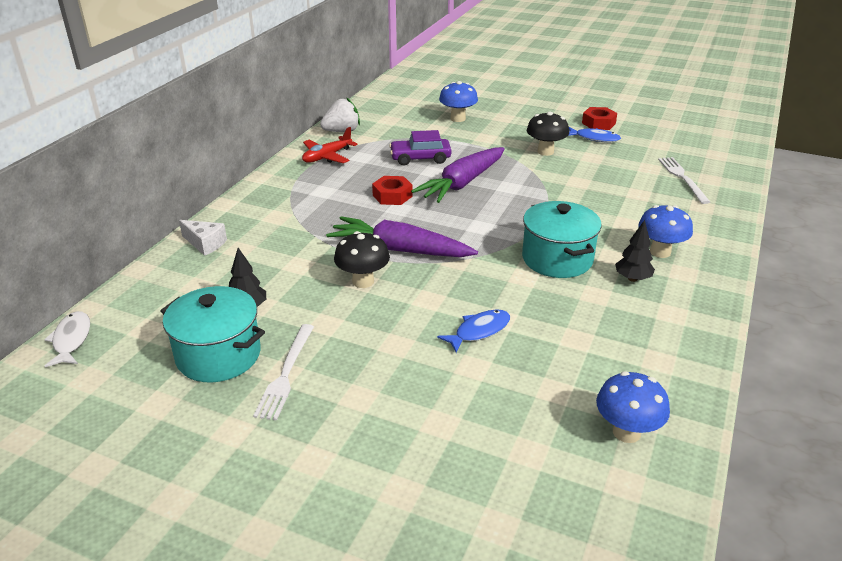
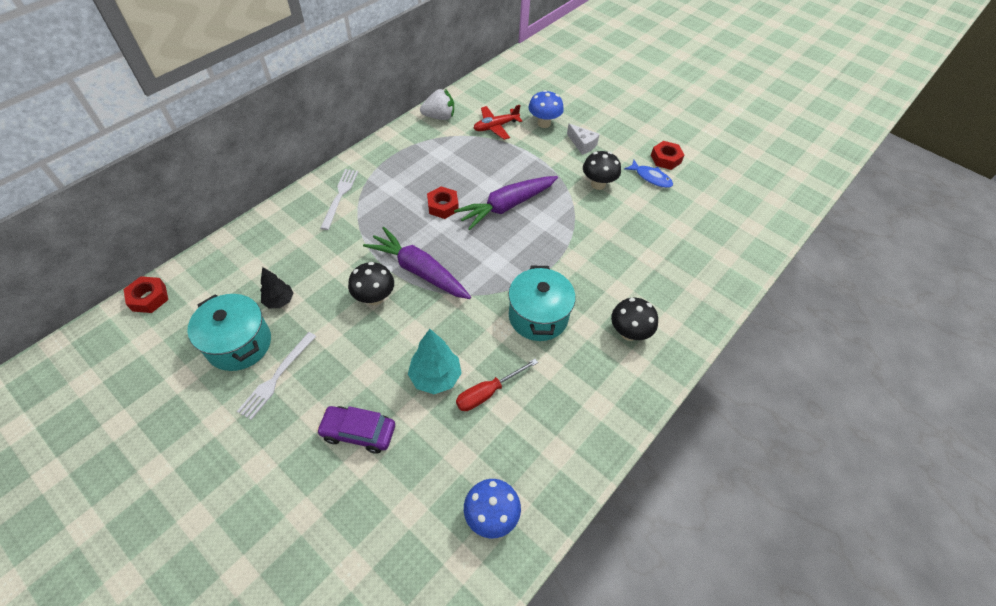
camera: 15 degrees right, 20 degrees up
(71, 340) = (149, 298): white fish -> red nut
(205, 244) = (278, 223): white cheese -> white cheese (582, 144)
(327, 157) = (413, 145): red plane -> red plane (496, 126)
(420, 158) = (487, 166): purple car -> purple car (358, 432)
(479, 331) = (435, 377): blue fish -> turquoise tree
(547, 330) = (488, 392): none -> red screwdriver
(632, 278) = (588, 356): black tree -> none
(660, 252) = (629, 333): blue mushroom -> black mushroom
(682, 178) = (701, 249): white fork -> white fork (340, 196)

